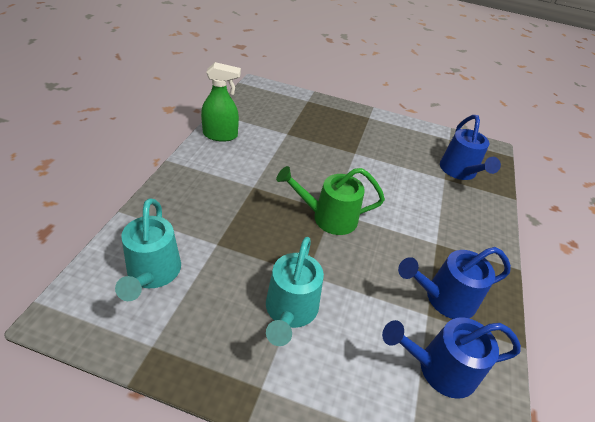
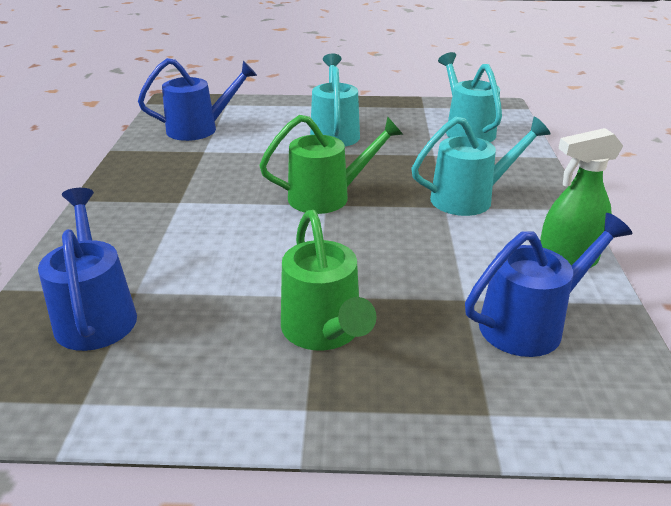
camera: 170 degrees right, 10 degrees down
(230, 188) = (470, 198): none -> turquoise watering can
(355, 137) = (325, 332): none -> green watering can
(443, 298) = (184, 162): blue watering can -> blue watering can (531, 323)

